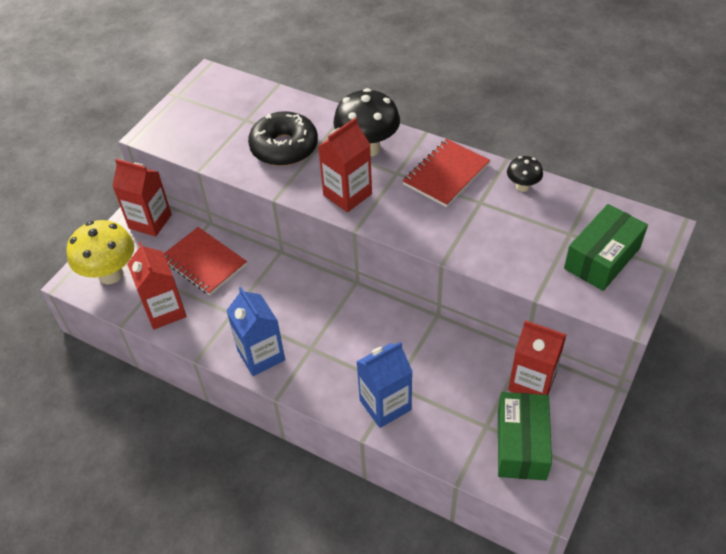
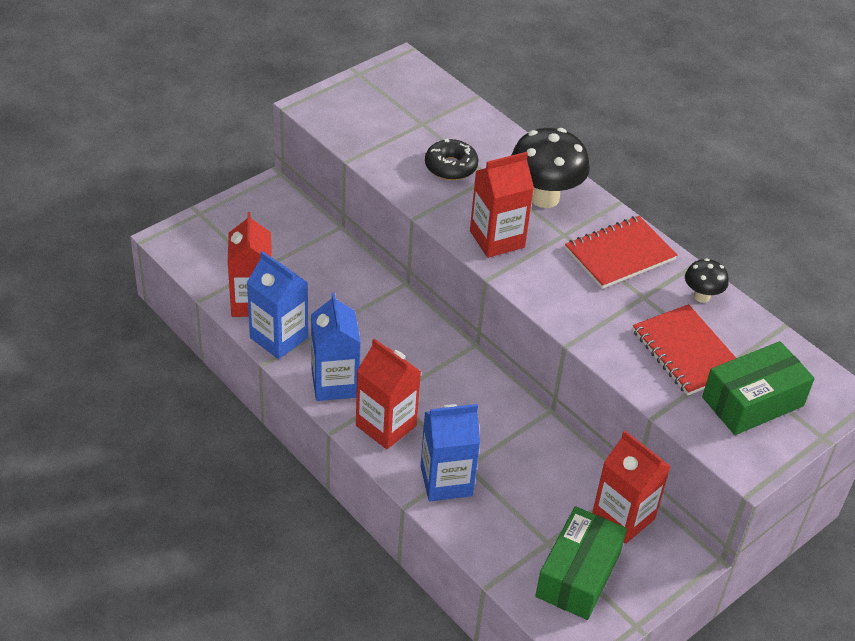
camera: 15 degrees right, 5 degrees down
(110, 274) = (210, 245): yellow mushroom -> none
(150, 221) = (276, 204): red carton -> red carton (386, 425)
(199, 333) = (279, 338): none -> blue carton
(204, 262) = (316, 266): red notebook -> red notebook (686, 352)
(284, 147) = (451, 167): black donut -> black donut, size x0.65

